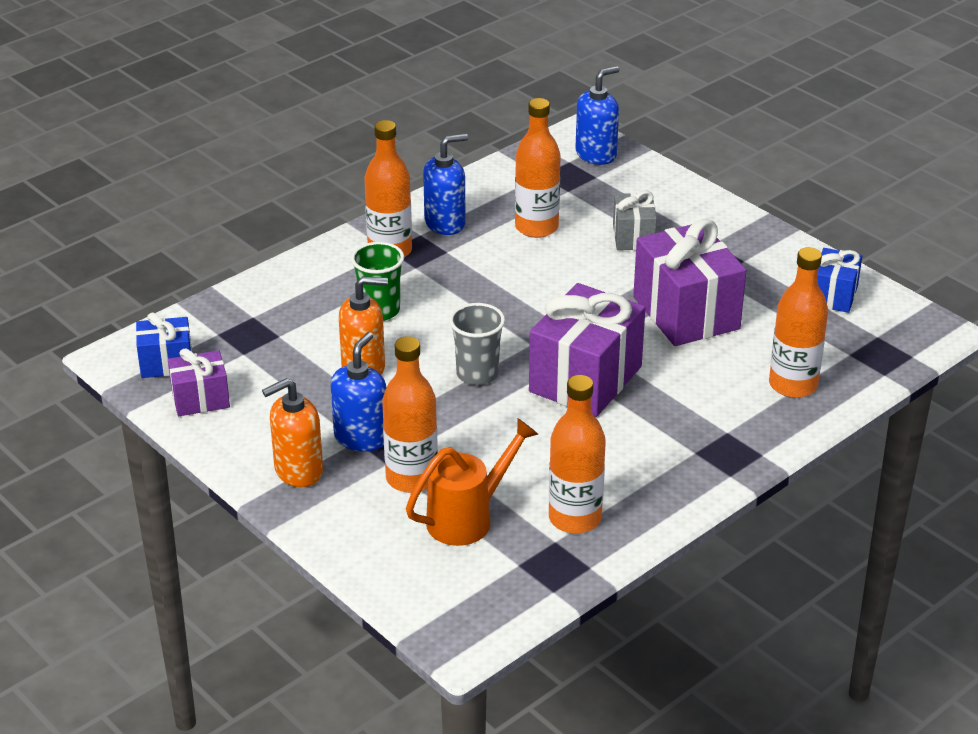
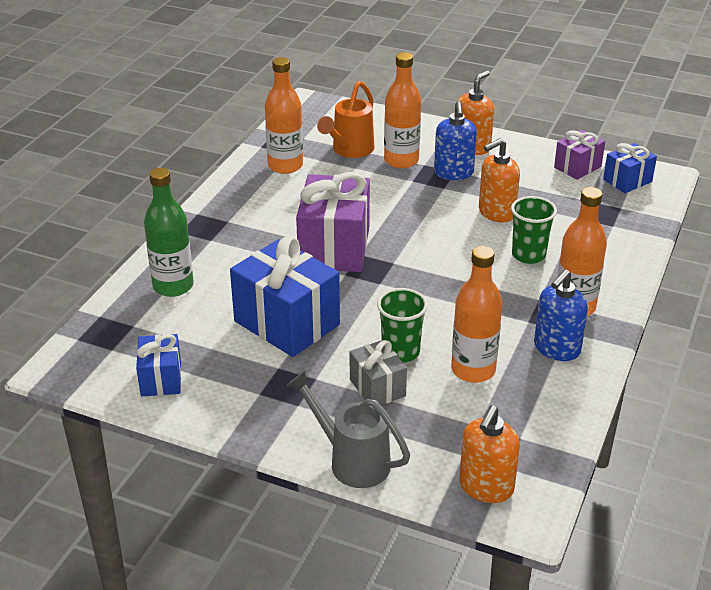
camera: 155 degrees right, 0 degrees up
(477, 374) = (414, 230): grey cup -> none
(591, 258) = (400, 352): none -> green cup
(596, 154) = (486, 487): blue soap dispenser -> orange soap dispenser
(686, 313) = (287, 323): purple gift -> blue gift
(690, 194) = (352, 461): none -> grey watering can
(793, 385) = (173, 286): orange bottle -> green bottle

